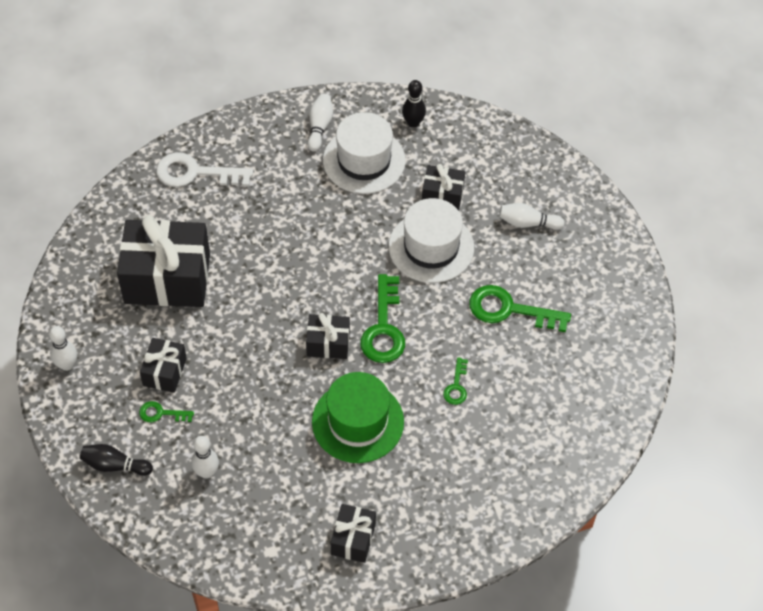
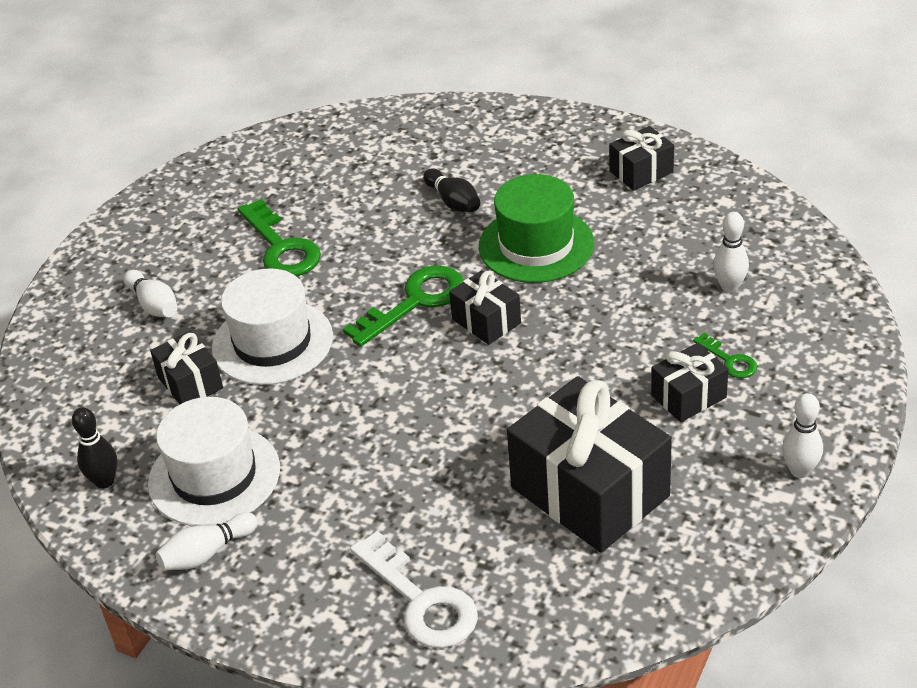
camera: 130 degrees left, 15 degrees down
(115, 465) = (824, 343): black bowling pin -> black bowling pin (453, 202)
(456, 386) = (411, 221): green key -> none

